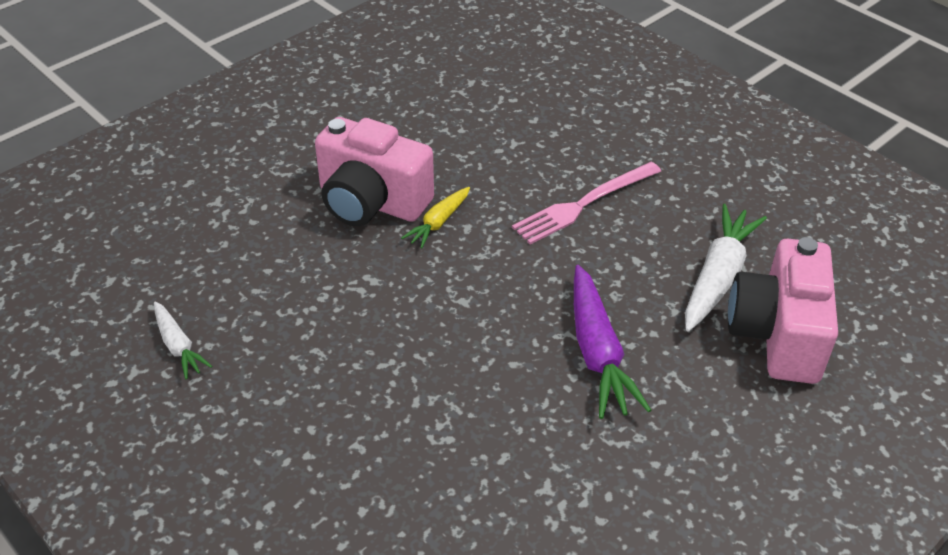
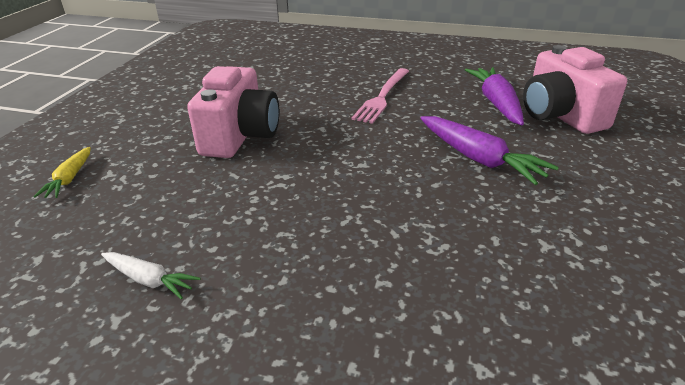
camera: 30 degrees left, 10 degrees down
(371, 202) = (240, 136): pink camera -> pink camera turned 75 degrees counterclockwise
(438, 223) = (300, 132): yellow carrot -> yellow carrot (69, 179)
(718, 276) = (496, 103): white carrot -> purple carrot

